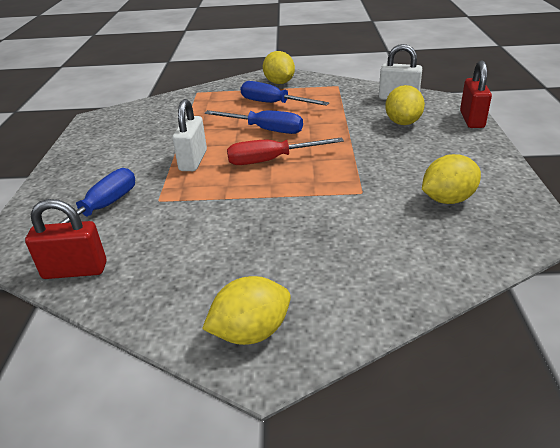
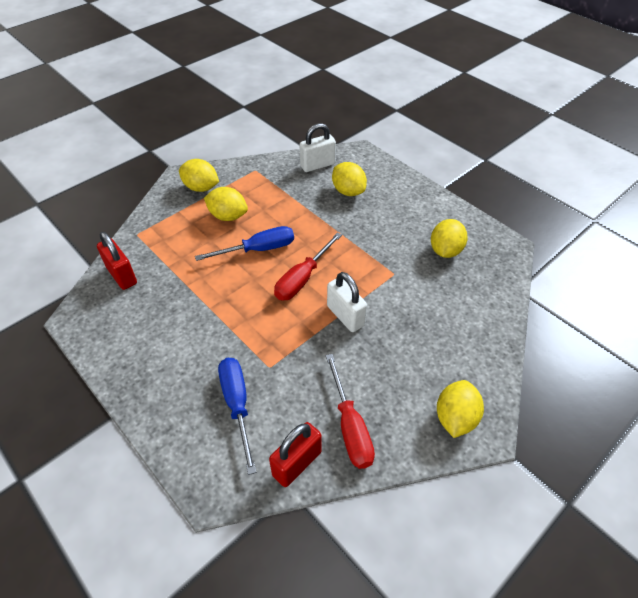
camera: 45 degrees left, 15 degrees up
(150, 274) = (350, 426): none -> red screwdriver
(193, 160) = (243, 313): white padlock -> white padlock (345, 316)
(273, 103) = (228, 216): blue screwdriver -> yellow lemon
(471, 119) = (387, 167): red padlock -> red padlock (122, 275)

